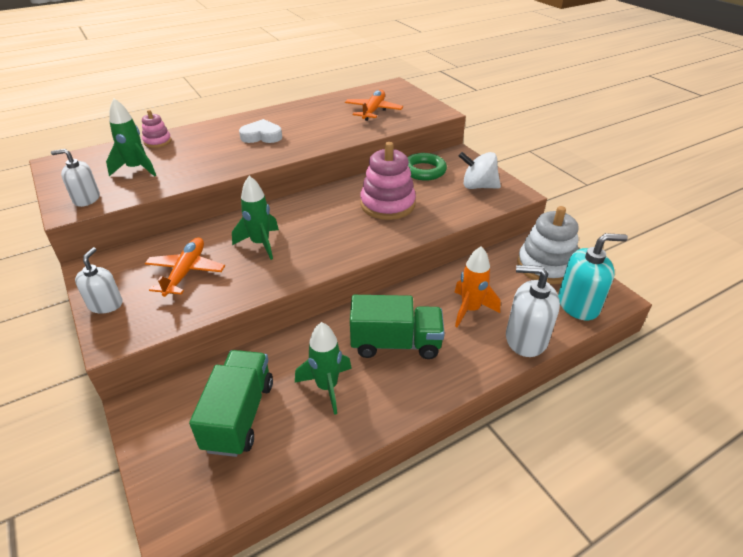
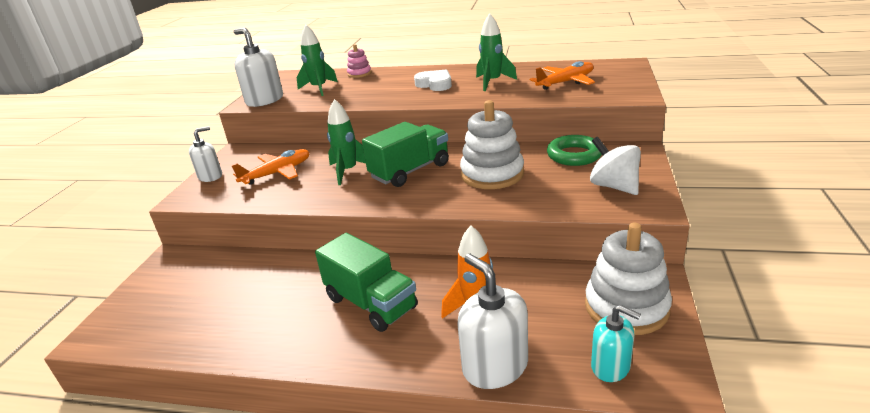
camera: 45 degrees right, 10 degrees down
(86, 199) = (264, 100): white soap dispenser -> white soap dispenser, size x1.57
(239, 415) = (205, 294): green truck -> green truck (410, 171)
(327, 387) = (278, 307): green rocket -> green rocket (492, 82)
(387, 204) = (492, 174): pink stacking toy -> white stacking toy
(578, 304) = (611, 366): turquoise soap dispenser -> turquoise soap dispenser, size x0.64

